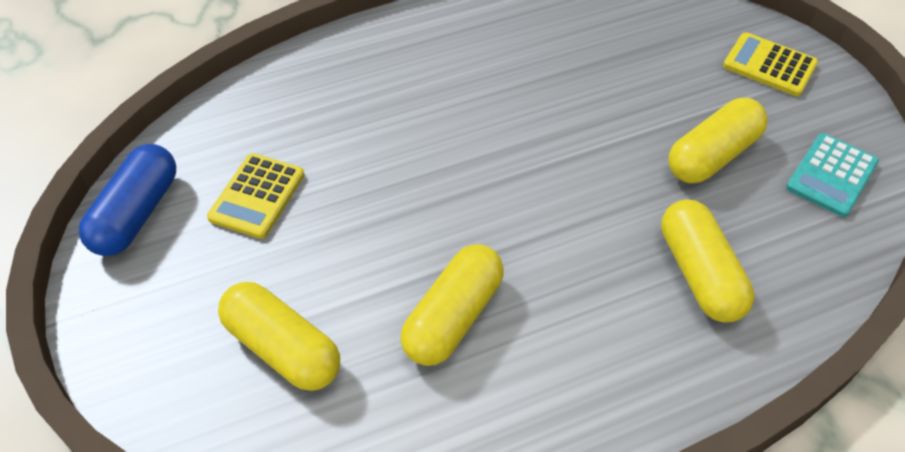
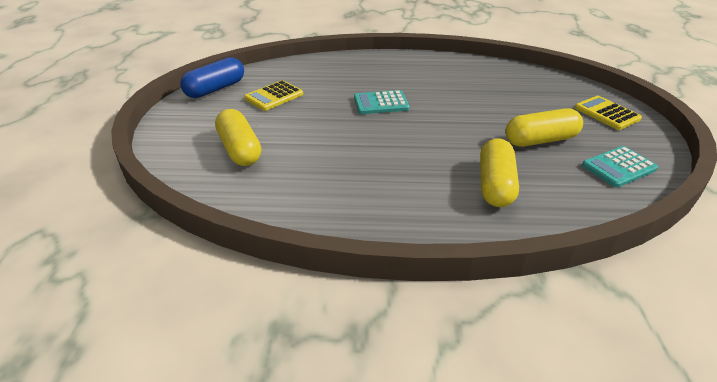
camera: 25 degrees right, 15 degrees down
(445, 152) = (381, 103): none -> turquoise calculator
(453, 317) = (335, 162): yellow capsule -> none

